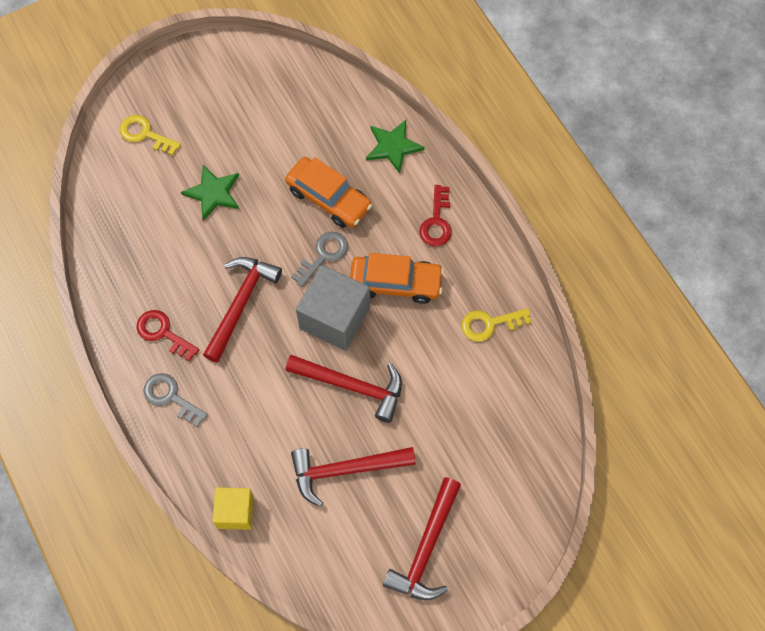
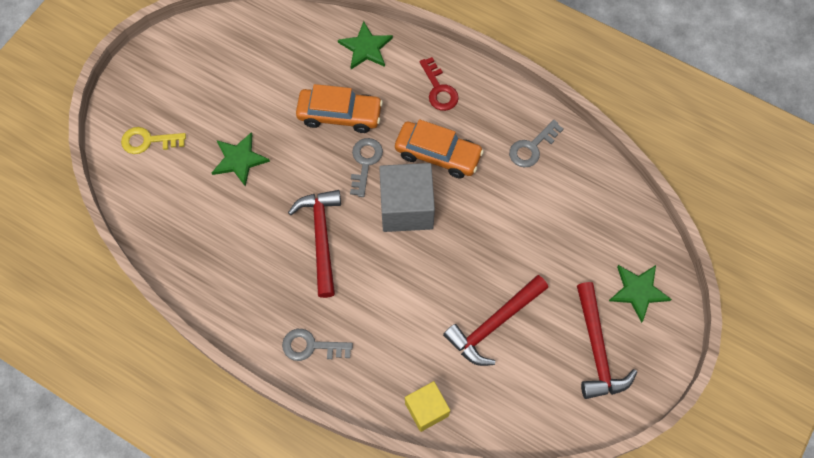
camera: 30 degrees left, 0 degrees up
(163, 333) = (270, 297): red key -> none
(352, 386) = (455, 254): red hammer -> none
(395, 283) = (438, 154): orange car -> orange car turned 45 degrees clockwise
(490, 324) = (532, 147): yellow key -> grey key
(502, 517) = (638, 291): none -> green star

